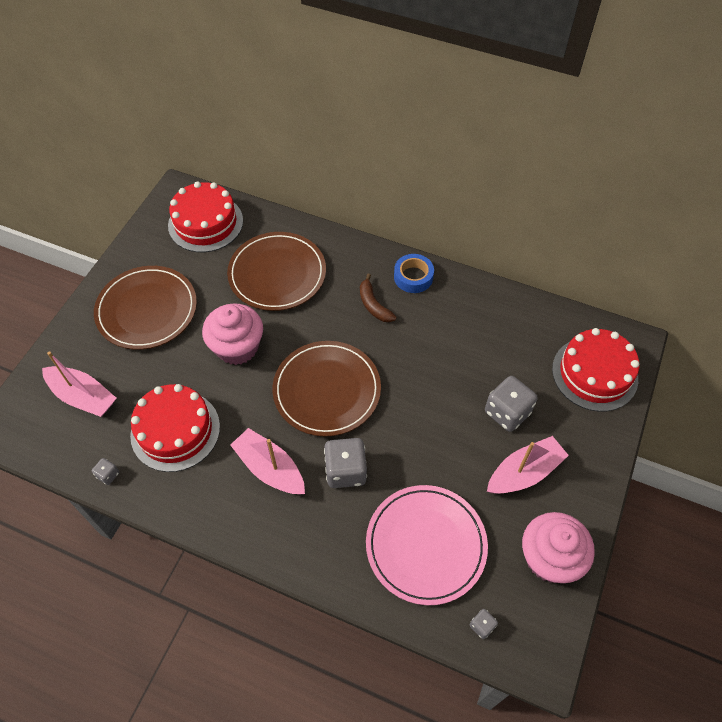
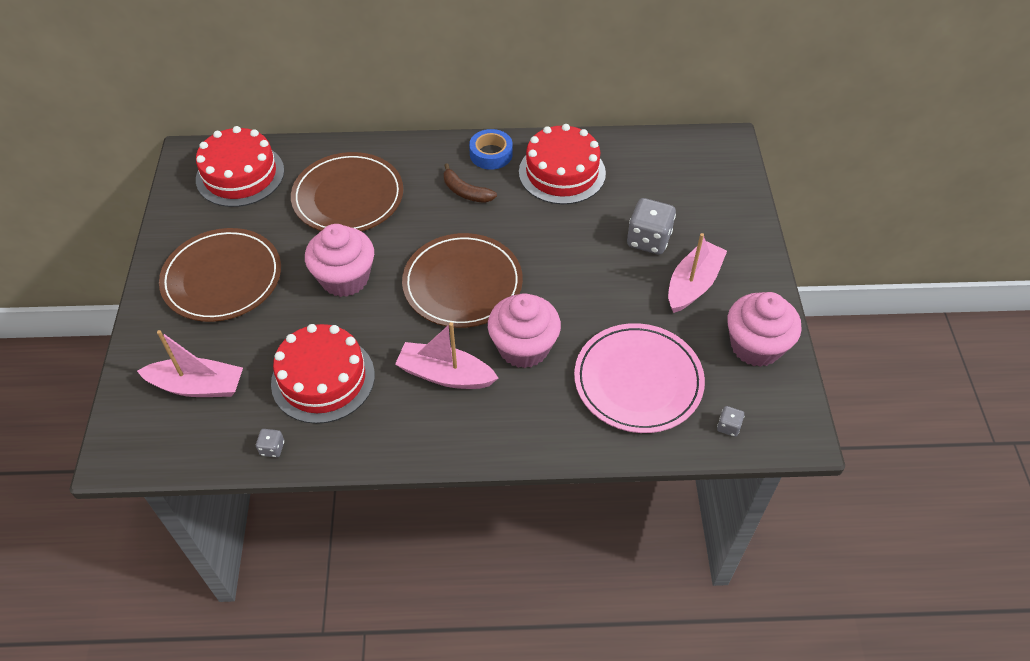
camera: 25 degrees left, 5 degrees down
(346, 471) = (523, 347): grey dice -> pink cupcake
(594, 373) = (708, 179): red cake -> red cake (562, 172)

